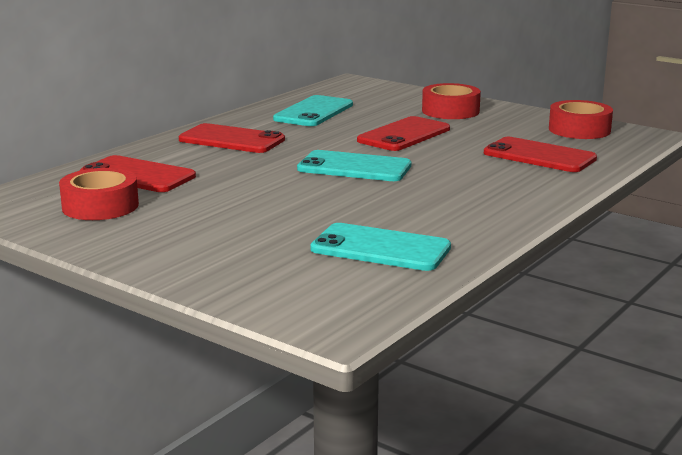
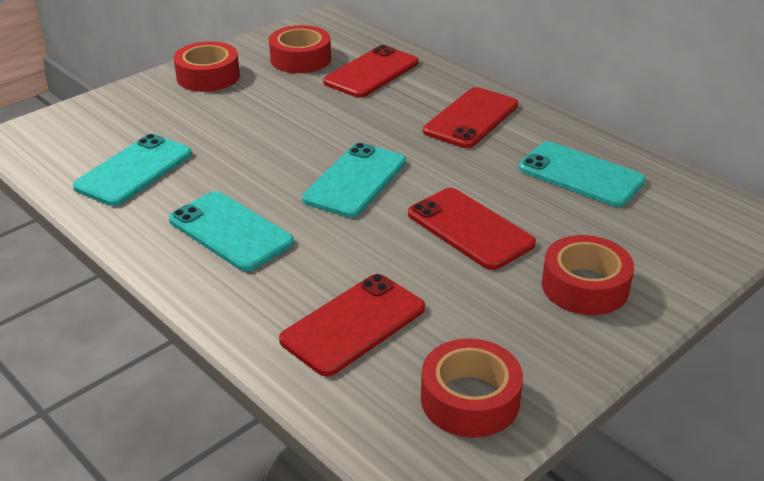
camera: 100 degrees right, 15 degrees up
(148, 244) = (208, 76): none -> red tape
(458, 199) = (230, 231): none -> turquoise phone

